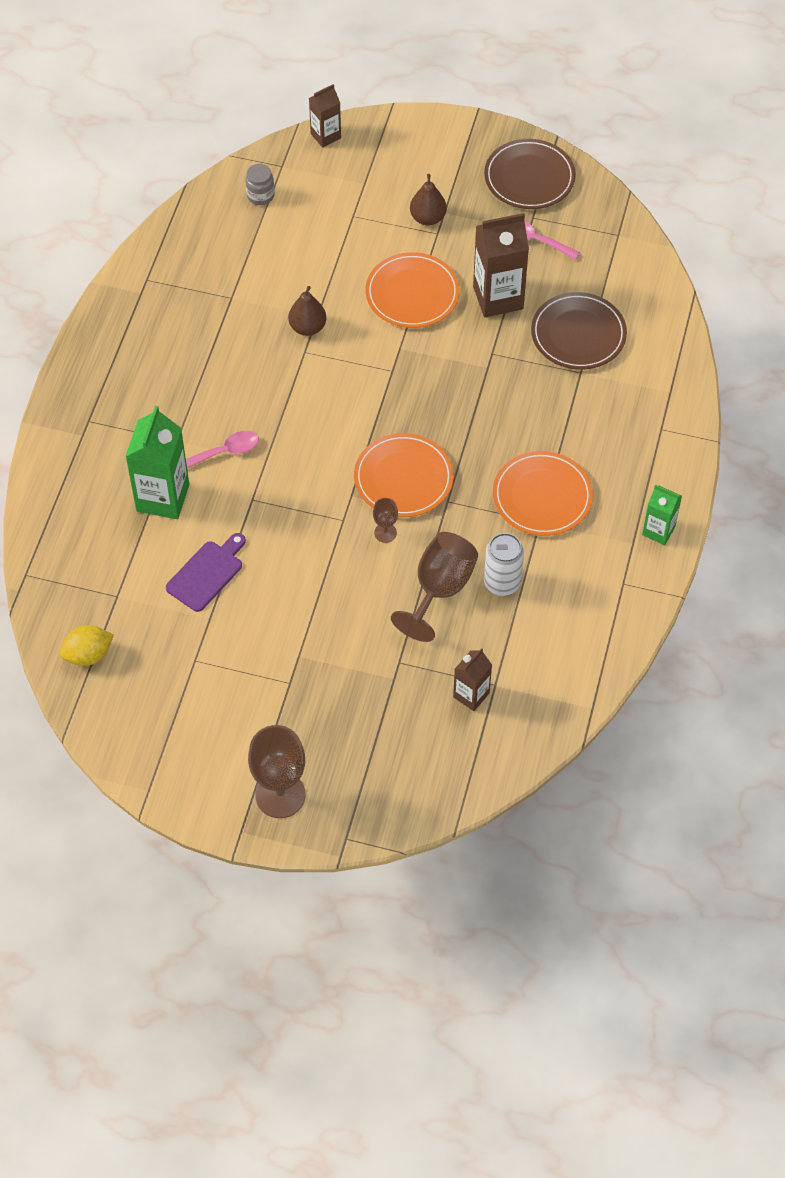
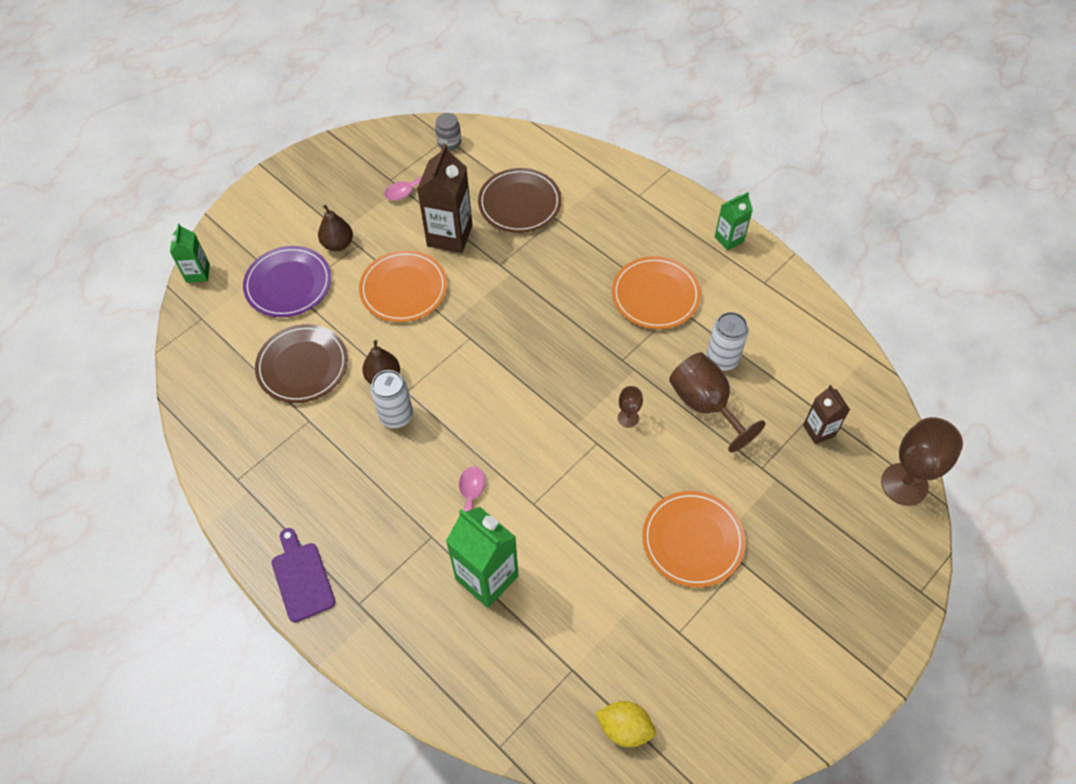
camera: 60 degrees left, 0 degrees up
(88, 655) = (624, 728): yellow lemon -> yellow lemon turned 75 degrees counterclockwise
(207, 573) = (591, 578): purple cutting board -> purple cutting board (301, 578)
(260, 195) = (219, 348): grey jar -> grey jar (449, 142)
(275, 357) = (396, 416): none -> white can
(280, 795) = (855, 625): brown goblet -> brown goblet (904, 484)
(325, 136) = (198, 273): brown carton -> green carton
(359, 206) = (288, 284): none -> purple plate
(403, 478) = (581, 379): orange plate -> orange plate (692, 540)
(529, 177) = (351, 164): brown plate -> brown plate (302, 366)

